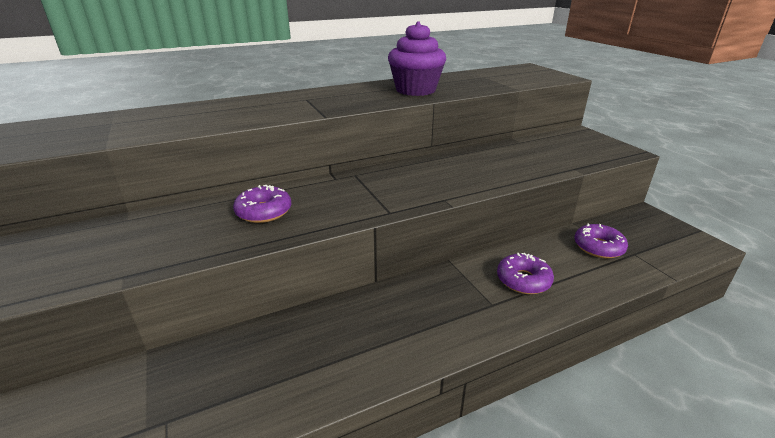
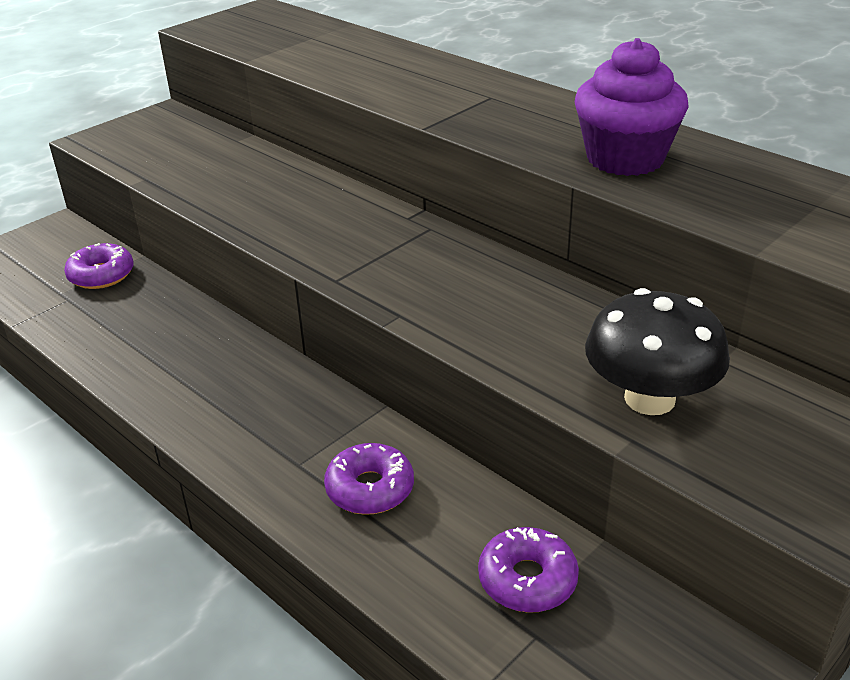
camera: 70 degrees right, 5 degrees up
(264, 212) = (289, 200): purple donut -> purple donut (101, 275)
(545, 159) = (649, 398): none -> black mushroom

